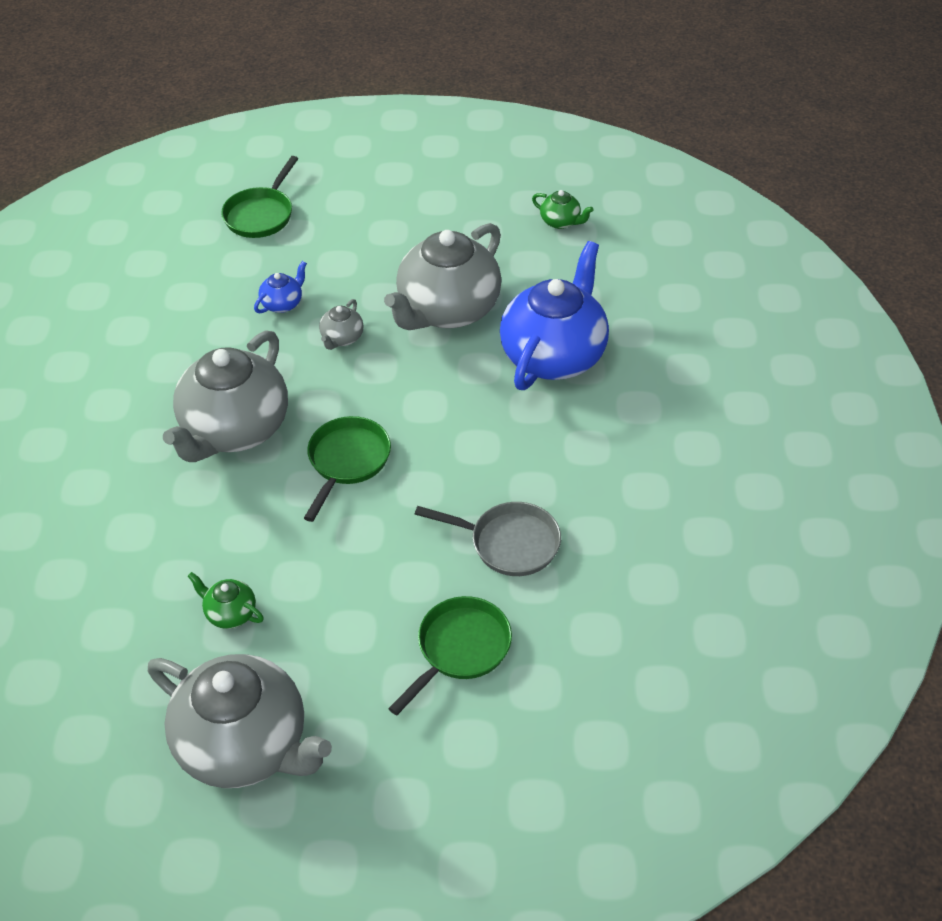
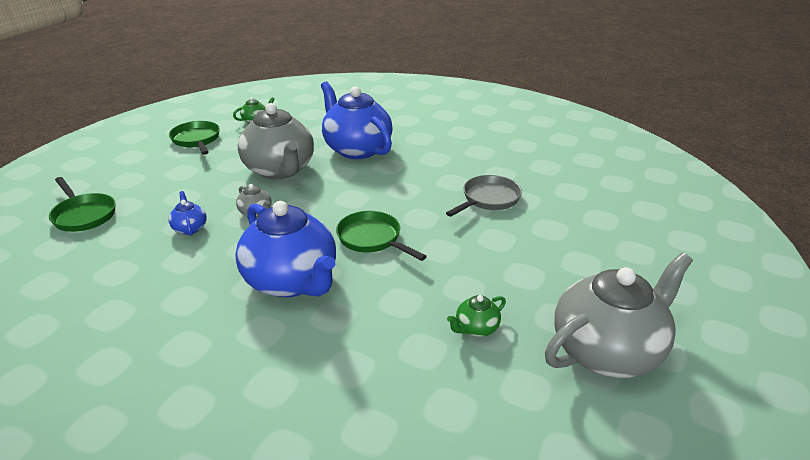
camera: 65 degrees left, 15 degrees down
(235, 430) = (292, 281): grey teapot -> blue teapot
(460, 649) = (561, 236): green pan -> green pan (196, 140)

